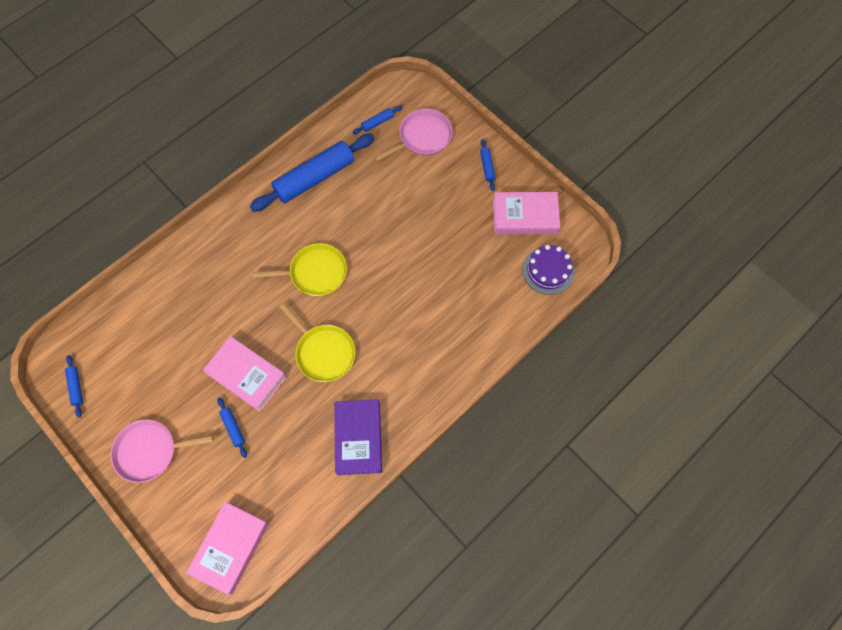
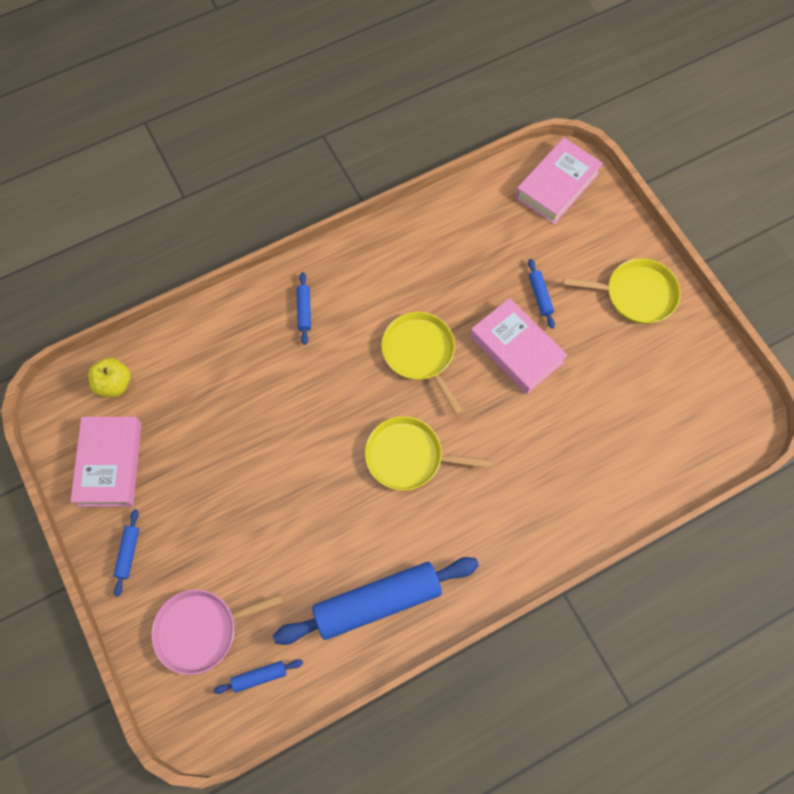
camera: 165 degrees left, 0 degrees up
(76, 387) = (723, 386): blue rolling pin -> blue rolling pin (304, 310)
(150, 451) = (636, 294): pink pan -> yellow pan
(358, 438) = (402, 252): purple book -> none
(525, 216) = (110, 464): pink book -> pink book turned 75 degrees clockwise
(548, 270) = (114, 384): purple cake -> yellow apple

